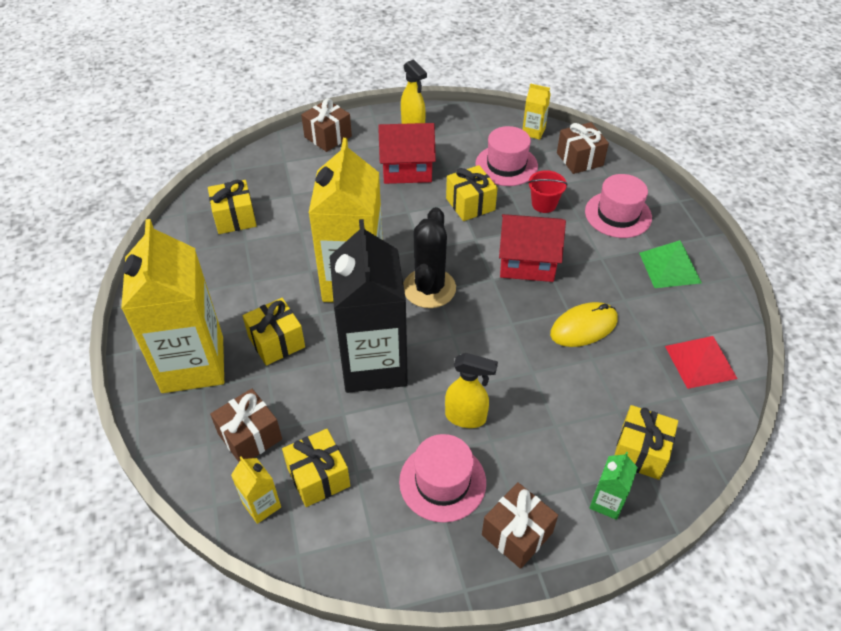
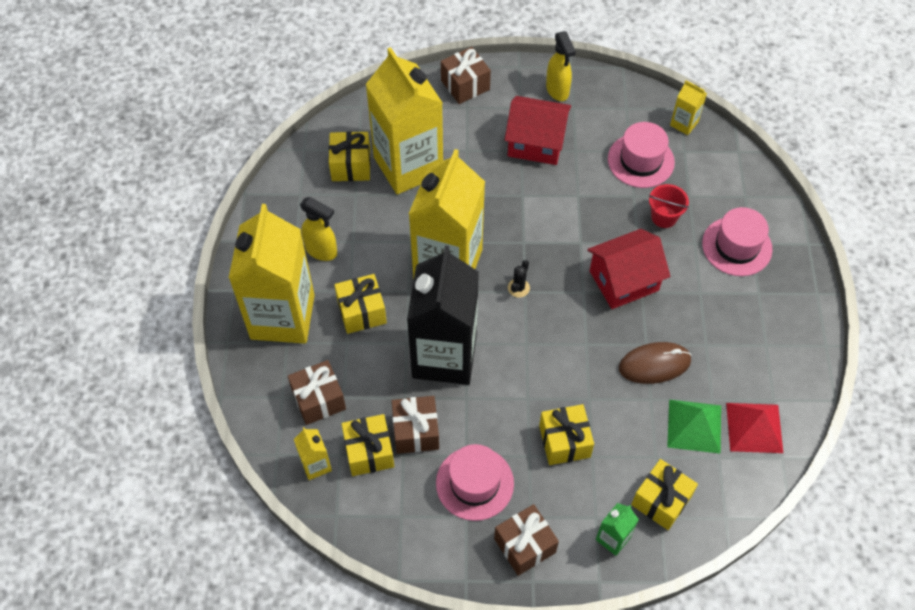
camera: 15 degrees right, 10 degrees up
(291, 208) = (408, 166): none -> yellow carton
(429, 288) = (518, 288): black cactus -> black cactus, size x0.42
(466, 417) = (513, 428): yellow spray bottle -> yellow spray bottle (322, 251)
(470, 204) = (588, 200): yellow gift -> yellow gift (564, 441)
(527, 262) = (624, 280): red house -> red house turned 45 degrees counterclockwise
(579, 159) = (721, 169): brown gift -> brown gift (416, 431)
(583, 327) = (654, 364): yellow mouse -> brown mouse
(669, 267) = (766, 320): green pyramid -> green pyramid (694, 426)

